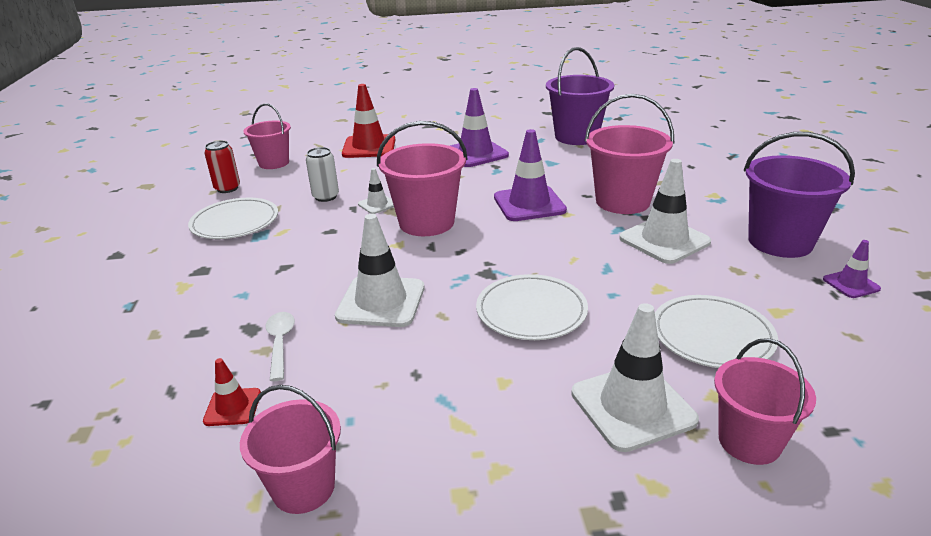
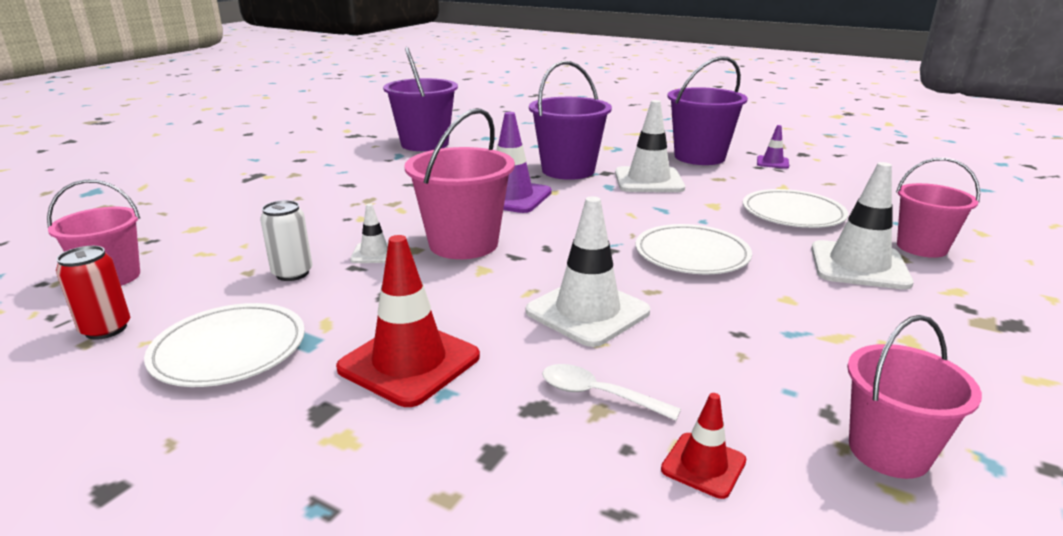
camera: 55 degrees left, 5 degrees down
(369, 147) = (221, 216): red traffic cone -> red traffic cone (409, 362)
(475, 153) = (365, 182): purple traffic cone -> none
(622, 201) = (568, 170): pink bucket -> purple bucket

